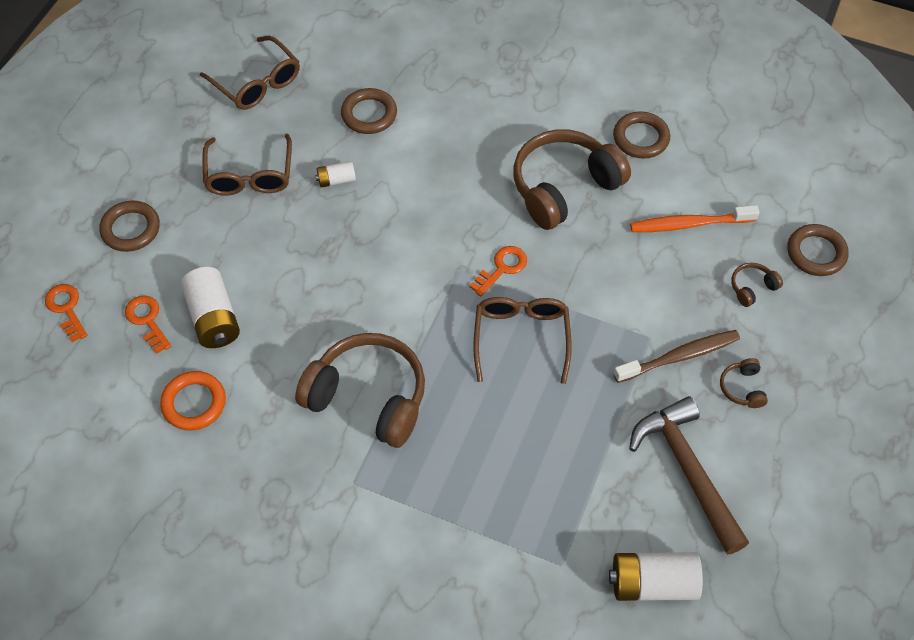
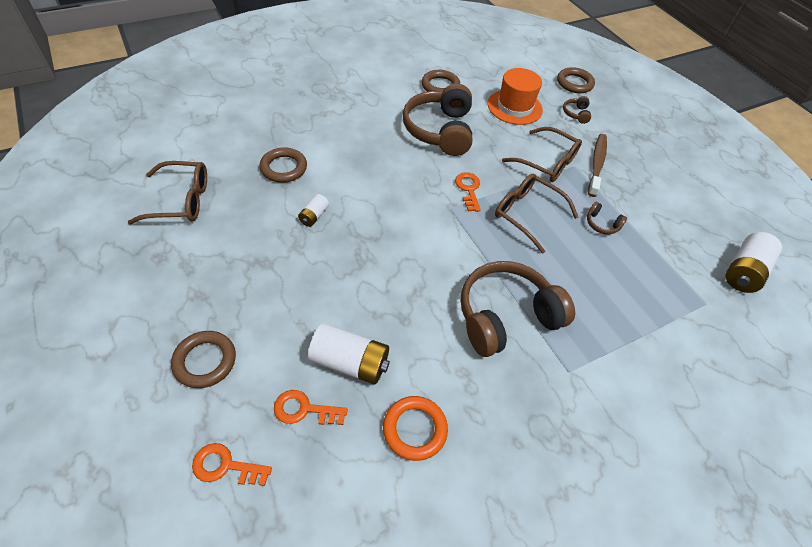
camera: 55 degrees left, 5 degrees down
(249, 175) = (251, 256): brown glasses -> brown glasses (547, 162)
(688, 471) = (675, 209): brown hammer -> none
(689, 224) = (514, 107): orange toothbrush -> orange hat
(742, 388) = (636, 156): brown headphones -> brown headphones (602, 224)

